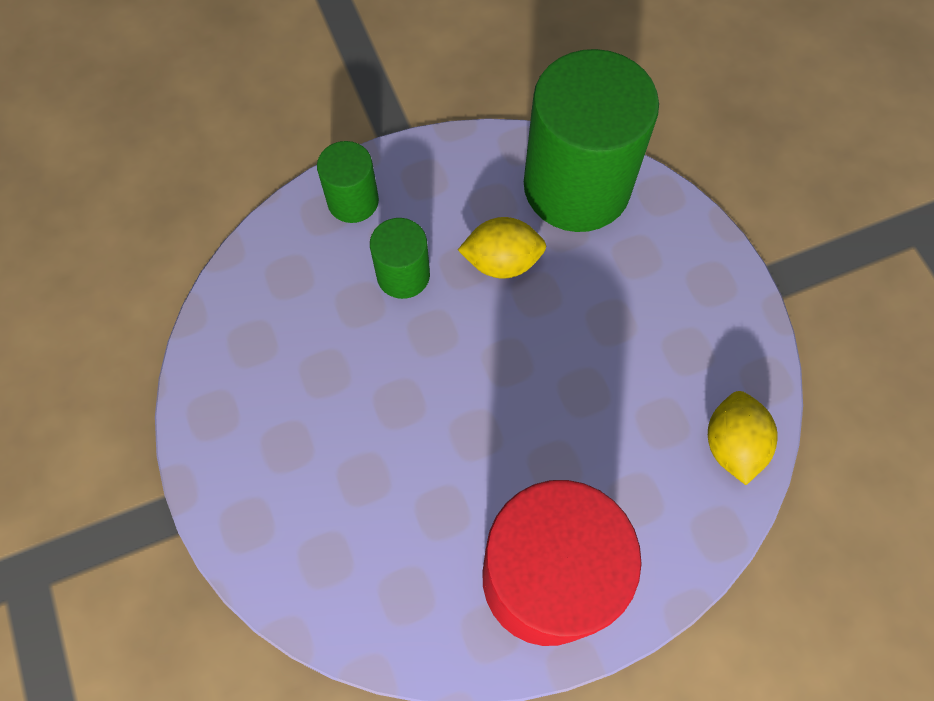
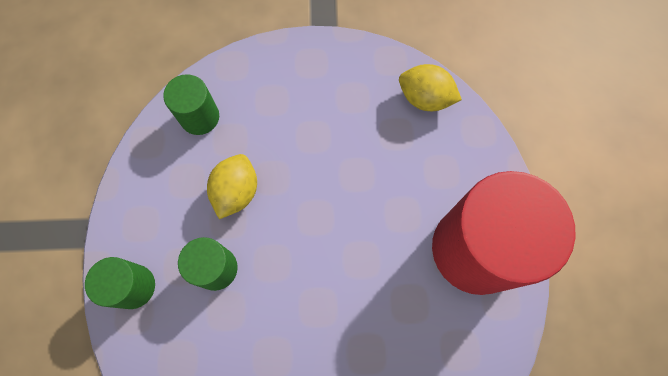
camera: 70 degrees left, 5 degrees up
(576, 186) = (199, 117): green cylinder -> green cylinder, size x0.48

